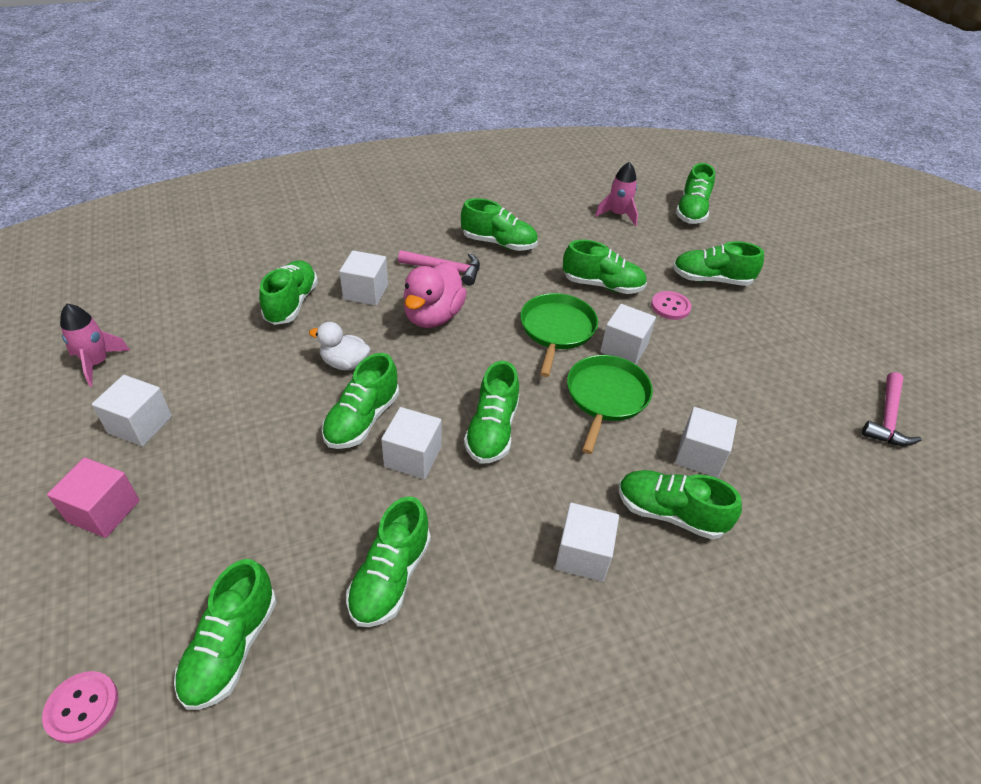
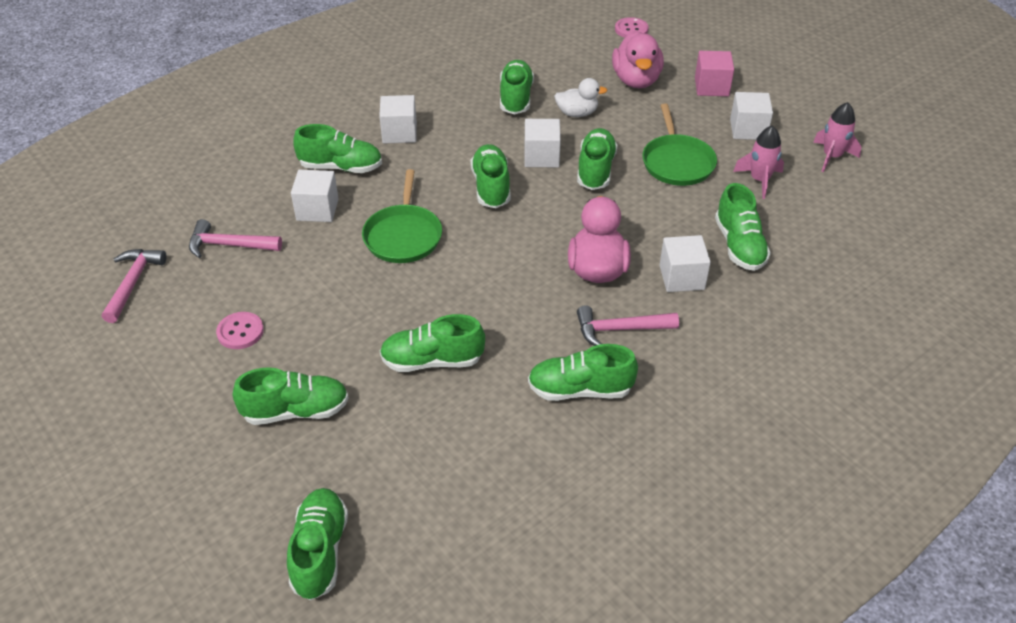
camera: 165 degrees right, 0 degrees up
(192, 560) = (636, 80): none -> pink duck
(231, 647) = (581, 58): green shoe -> none
(345, 363) = (643, 206): white duck -> white duck (577, 113)
(556, 330) = (467, 289): green pan -> green pan (677, 162)
(618, 214) = (436, 502): pink rocket -> pink rocket (759, 180)
(624, 348) = (394, 287): white cube -> none
(670, 306) = (348, 353): pink button -> pink button (240, 332)
(795, 435) = (229, 245): none -> pink hammer

